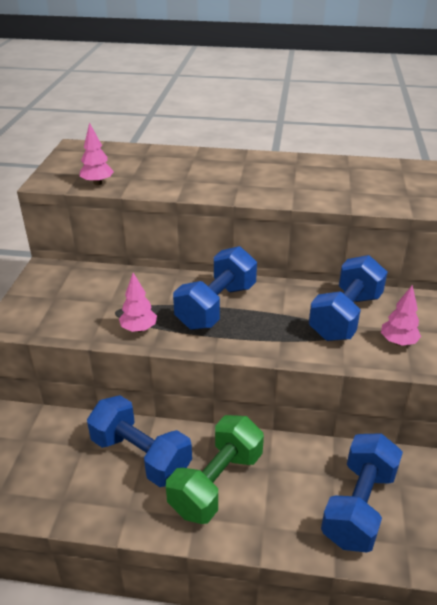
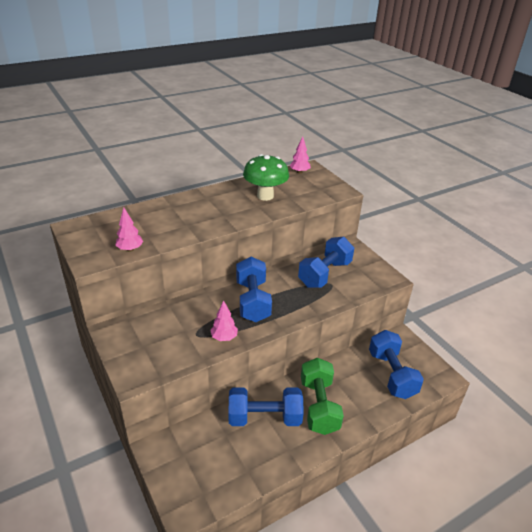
camera: 40 degrees left, 0 degrees up
(318, 180) = (265, 196): none -> green mushroom
(345, 316) = (325, 274): blue dumbbell -> blue dumbbell turned 45 degrees clockwise
(398, 342) = (362, 276): pink tree -> pink tree (299, 172)

